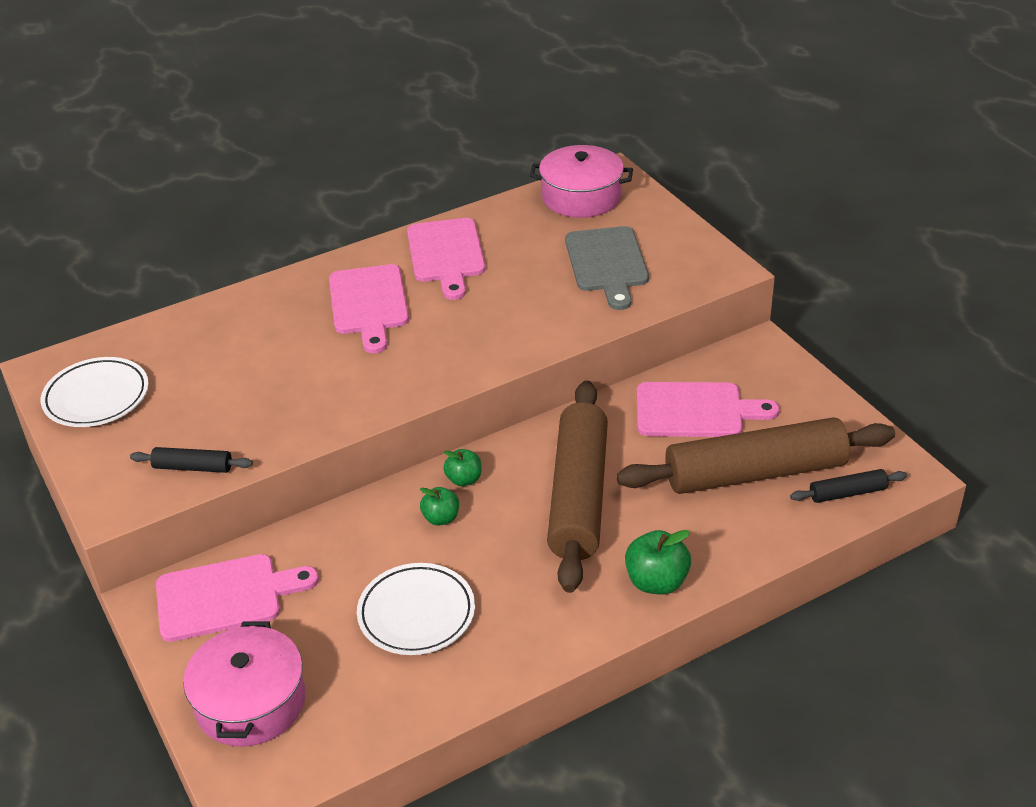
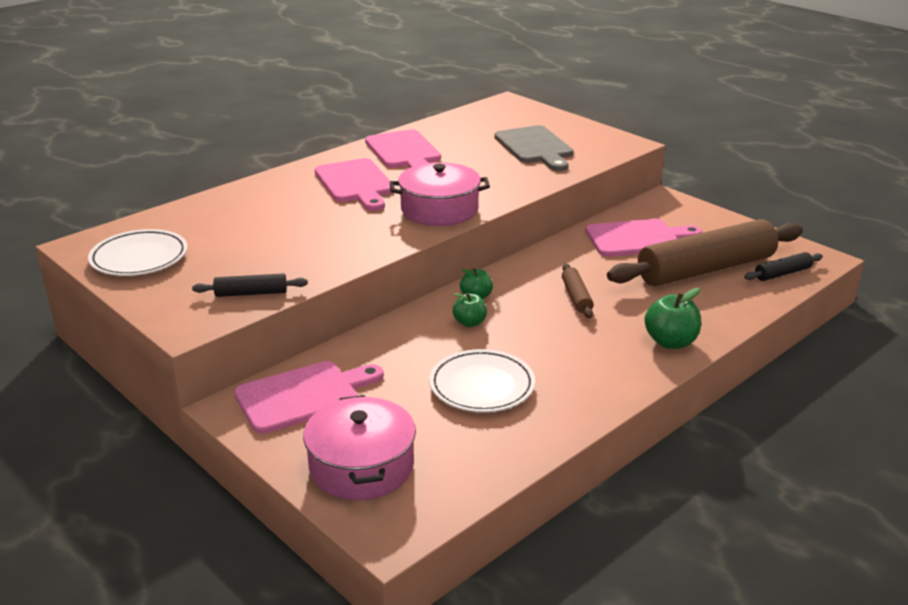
camera: 15 degrees left, 10 degrees down
(579, 496) = (576, 297): brown rolling pin -> brown rolling pin, size x0.42
(581, 197) = (492, 114): pink pot -> pink pot (439, 210)

